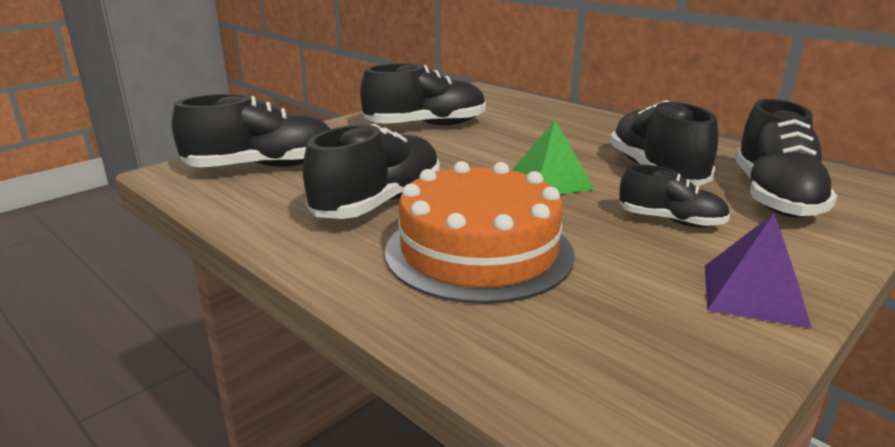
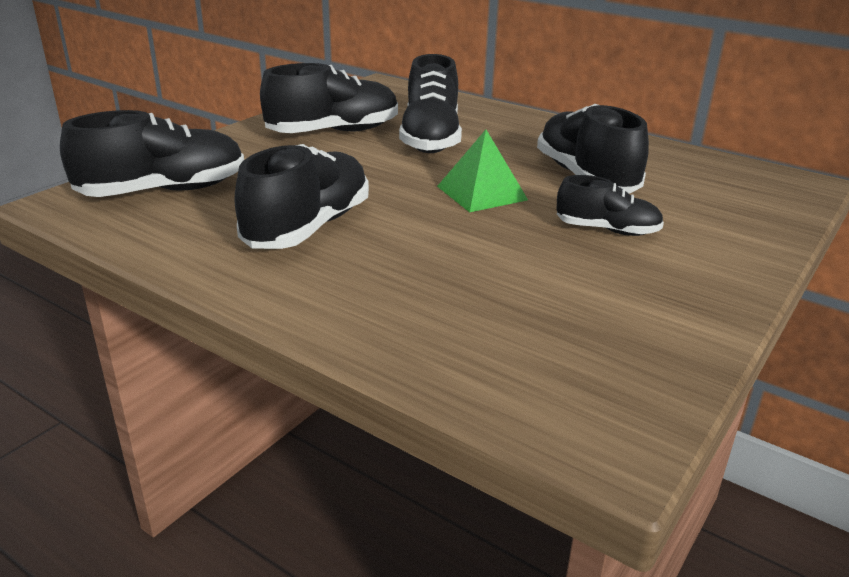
camera: 10 degrees left, 5 degrees up
(479, 251) = (426, 274): orange cake -> none
(754, 294) = (691, 299): purple pyramid -> none
(774, 197) = (701, 199): black shoe -> black shoe (430, 139)

